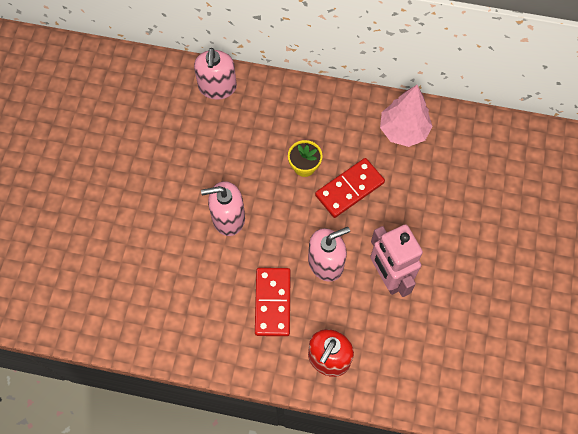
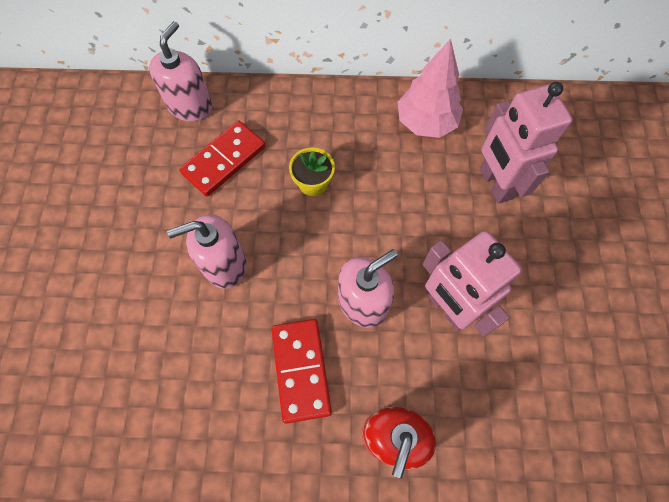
camera: 10 degrees left, 0 degrees up
(217, 87) = (190, 106): pink soap dispenser -> pink soap dispenser turned 150 degrees counterclockwise
(349, 189) = (374, 202): red domino -> red domino (224, 160)
(446, 189) = (494, 184): none -> pink robot

